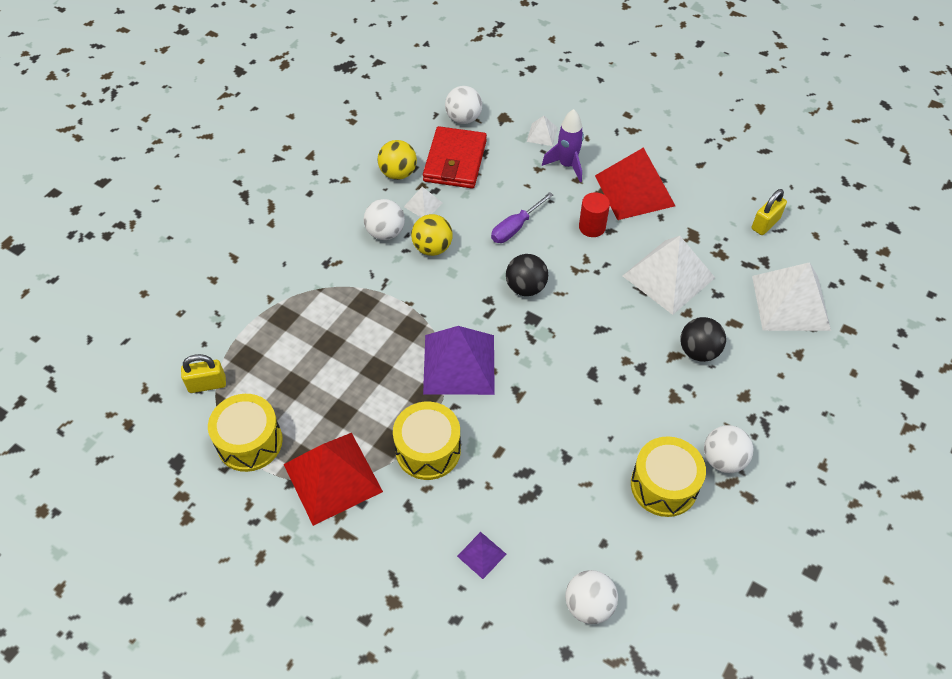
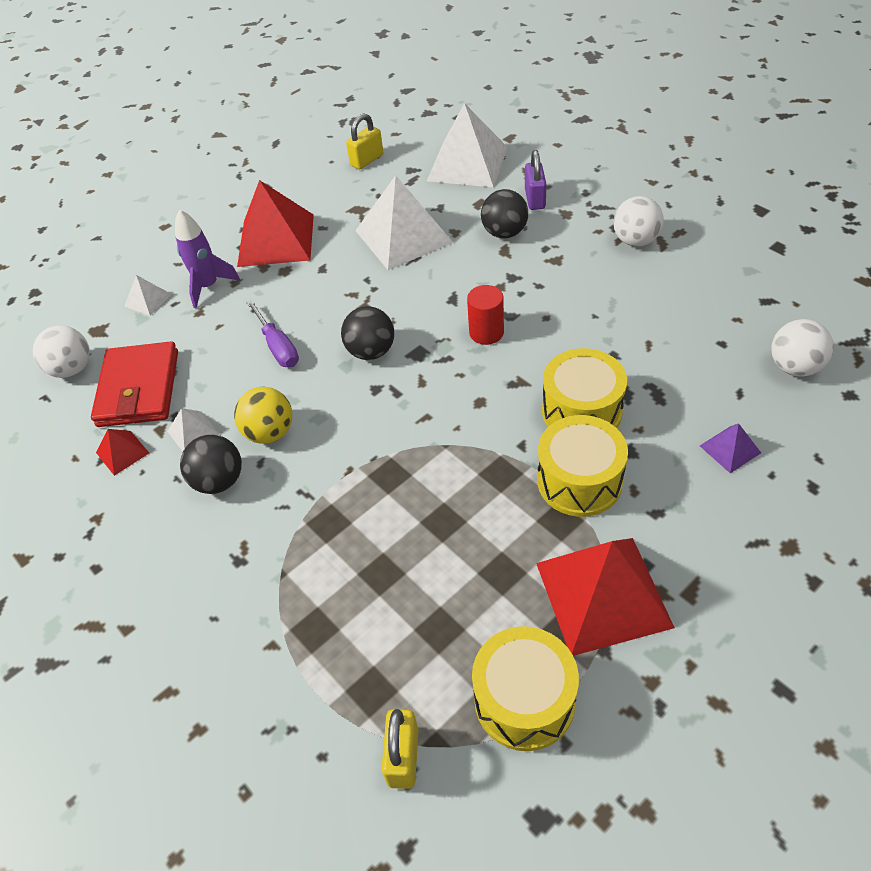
camera: 70 degrees left, 5 degrees down
(385, 232) = (219, 481): white ball -> black ball
(398, 173) = (122, 452): yellow ball -> red pyramid
(455, 161) = (138, 388): red wallet -> red wallet turned 60 degrees clockwise
(459, 364) = (461, 431): purple pyramid -> none
(592, 227) = (310, 281): red cylinder -> red cylinder (486, 332)
(664, 485) = (659, 286): yellow drum -> yellow drum (581, 411)
(756, 367) = (535, 199): none -> purple padlock
(765, 224) = (367, 160): yellow padlock -> yellow padlock turned 75 degrees clockwise

